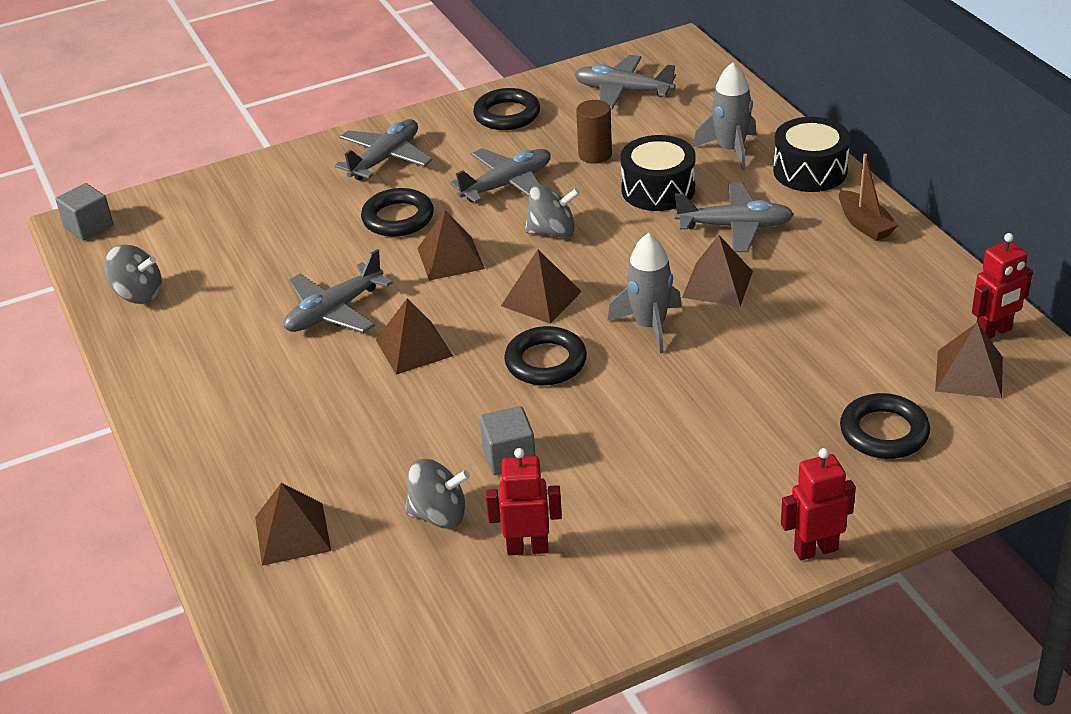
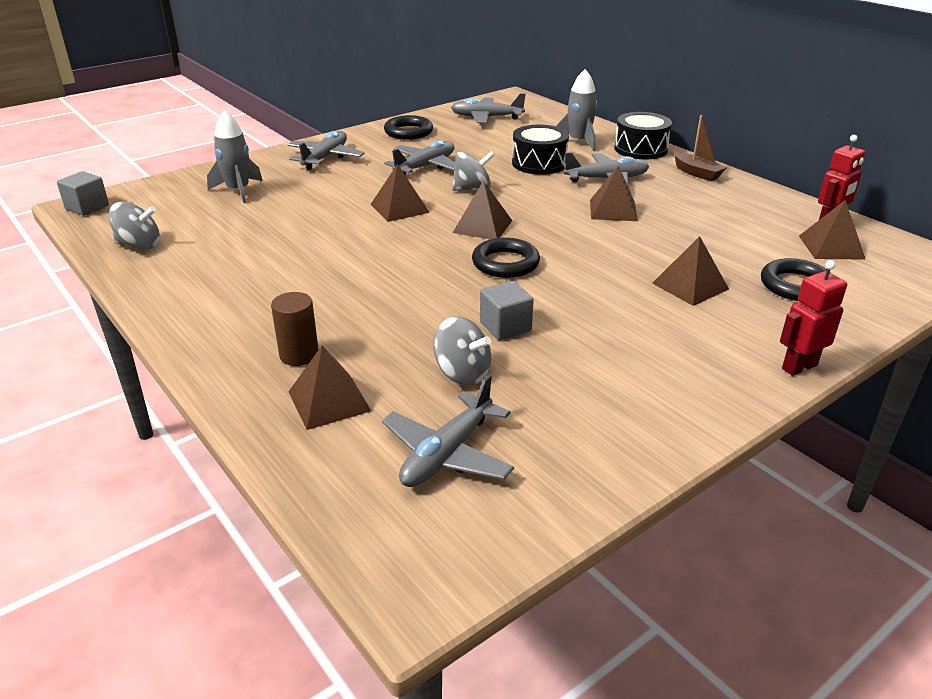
camera: 15 degrees left, 5 degrees down
(334, 311) = (315, 245): grey plane -> grey plane (447, 454)
(398, 218) = (348, 188): black ring -> none
(414, 347) = (392, 262): brown pyramid -> brown pyramid (690, 286)
(439, 515) = (462, 373): grey spinning top -> grey spinning top turned 45 degrees clockwise
(527, 548) = (554, 390): red robot -> none
(595, 154) = (483, 148): brown cylinder -> brown cylinder (299, 355)
(650, 326) = (576, 236): grey rocket -> grey rocket (238, 191)

